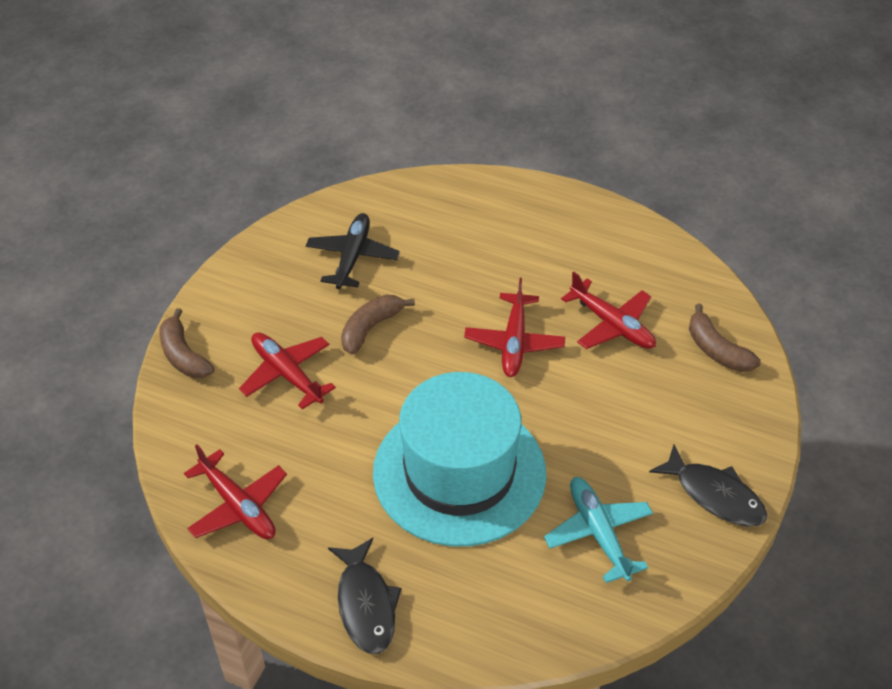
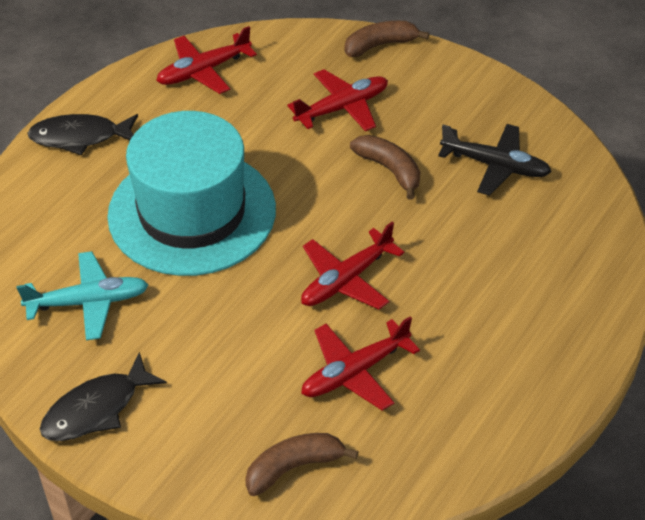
camera: 100 degrees right, 0 degrees up
(514, 342) = (347, 279): red plane -> red plane turned 60 degrees counterclockwise

